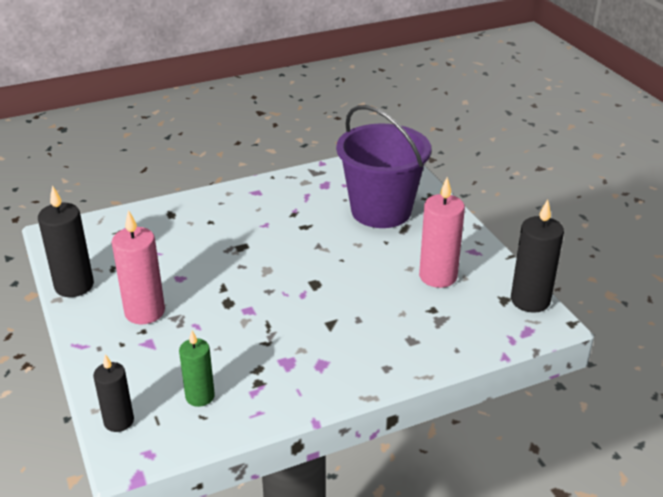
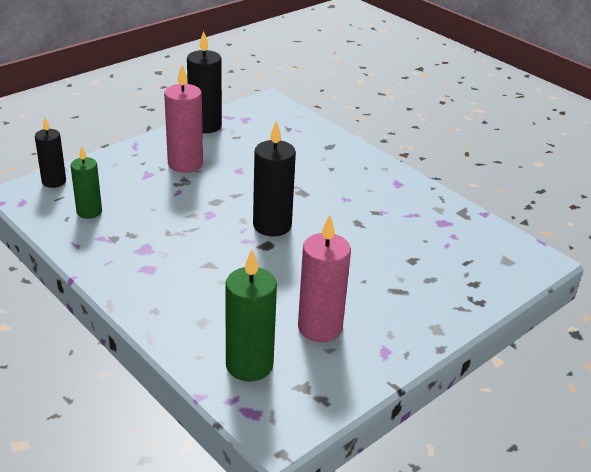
camera: 70 degrees right, 0 degrees up
(381, 211) = (420, 268): purple bucket -> none
(474, 322) = (249, 365): none -> green candle
(530, 300) = (310, 410): black candle -> black candle (272, 225)

